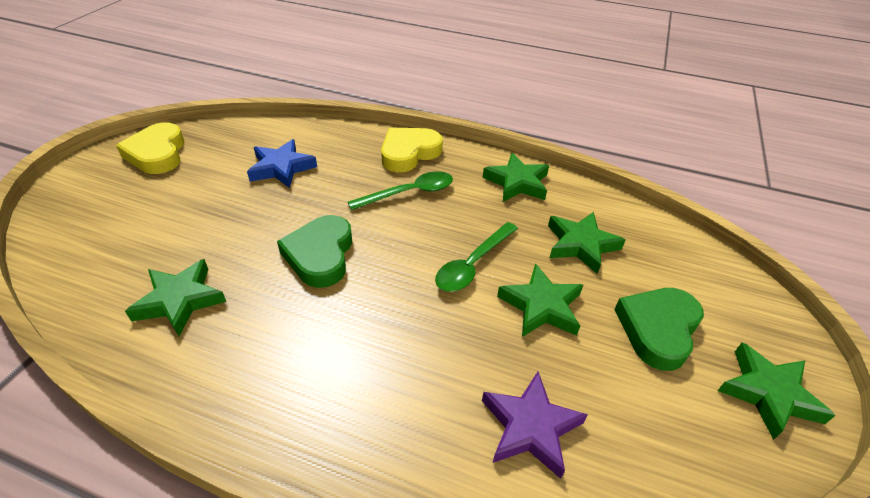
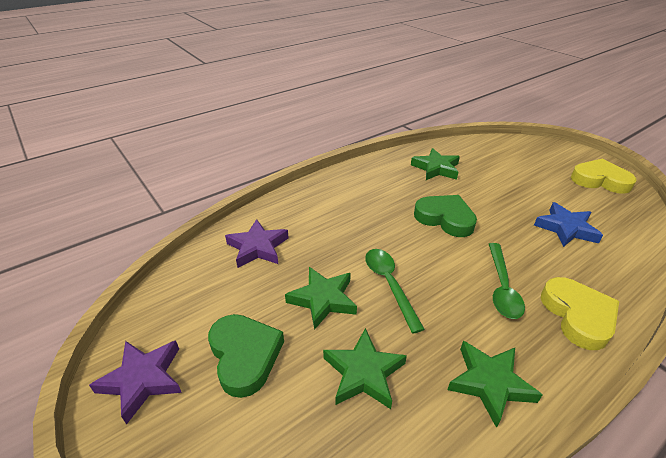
camera: 125 degrees right, 5 degrees down
(768, 393) = (142, 380): green star -> purple star

